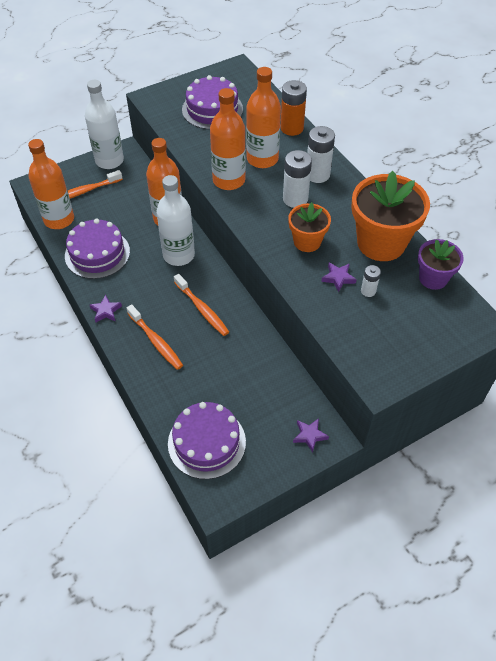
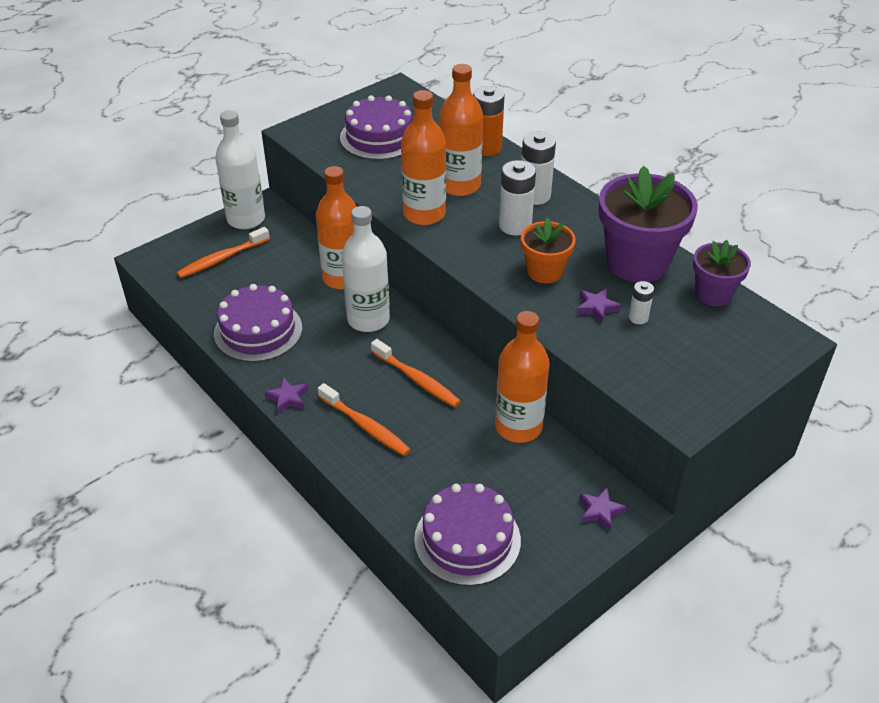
camera: 10 degrees left, 10 degrees down
(59, 219) = (195, 296): orange bottle -> orange bottle (518, 427)
(381, 243) = (637, 262): orange flower pot -> purple flower pot

